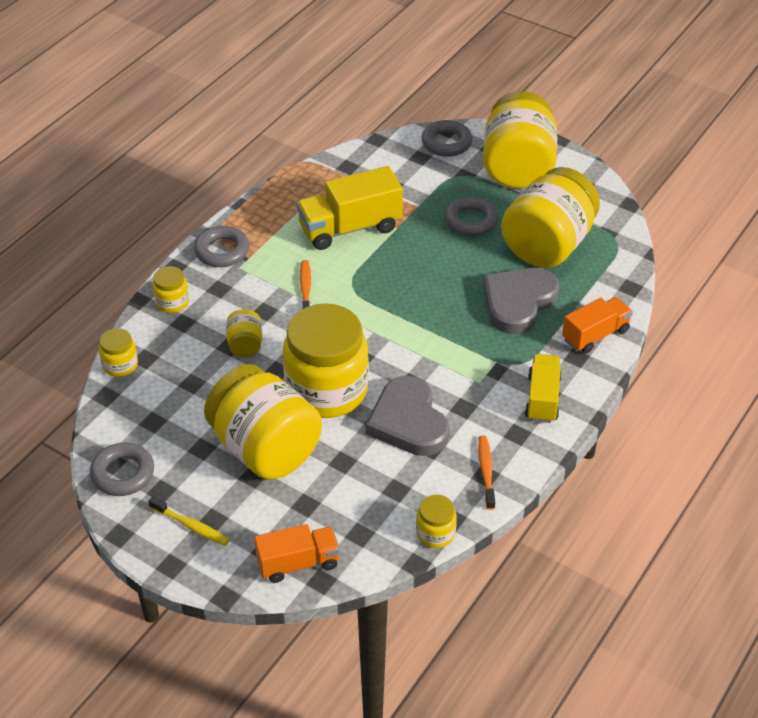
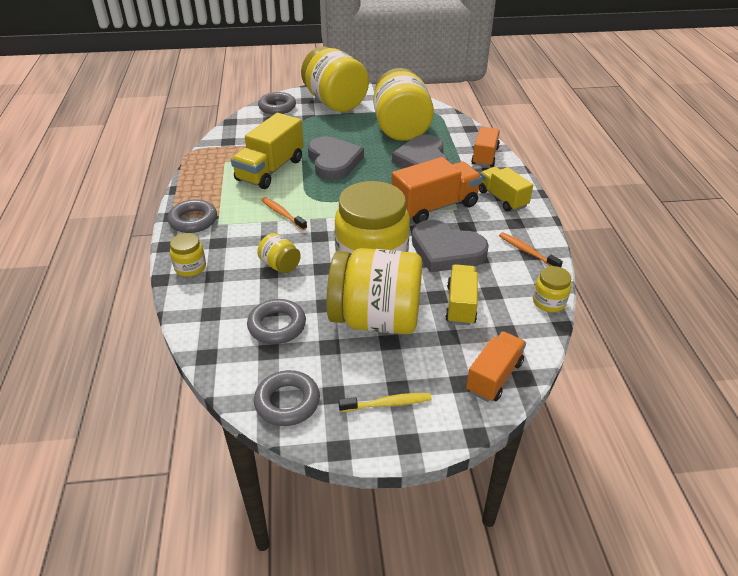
camera: 40 degrees left, 5 degrees down
(120, 365) = (195, 328): yellow jar -> none
(352, 483) = (461, 305): none -> yellow truck
(423, 251) = (333, 162): none -> grey heart
(459, 366) = (434, 207): none -> orange truck
(471, 221) = (342, 136): grey ring -> grey ring (277, 326)

